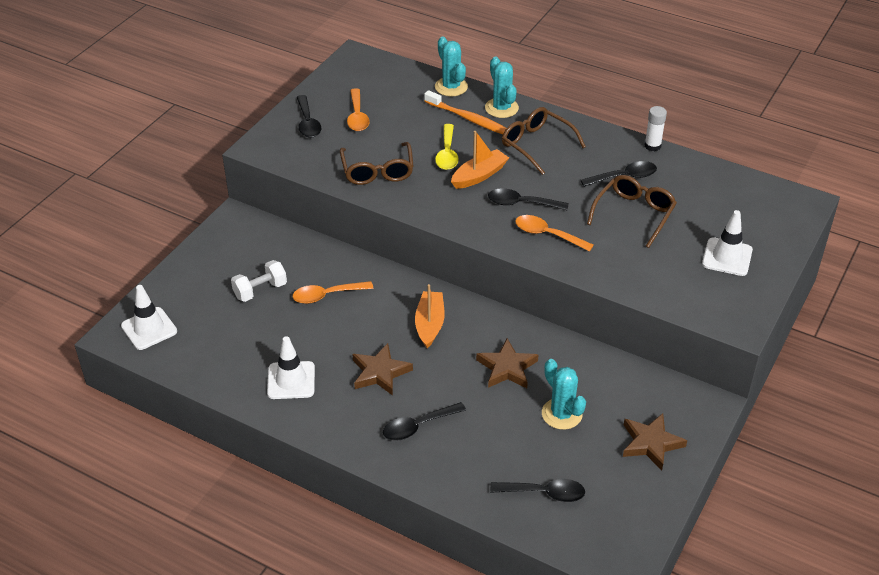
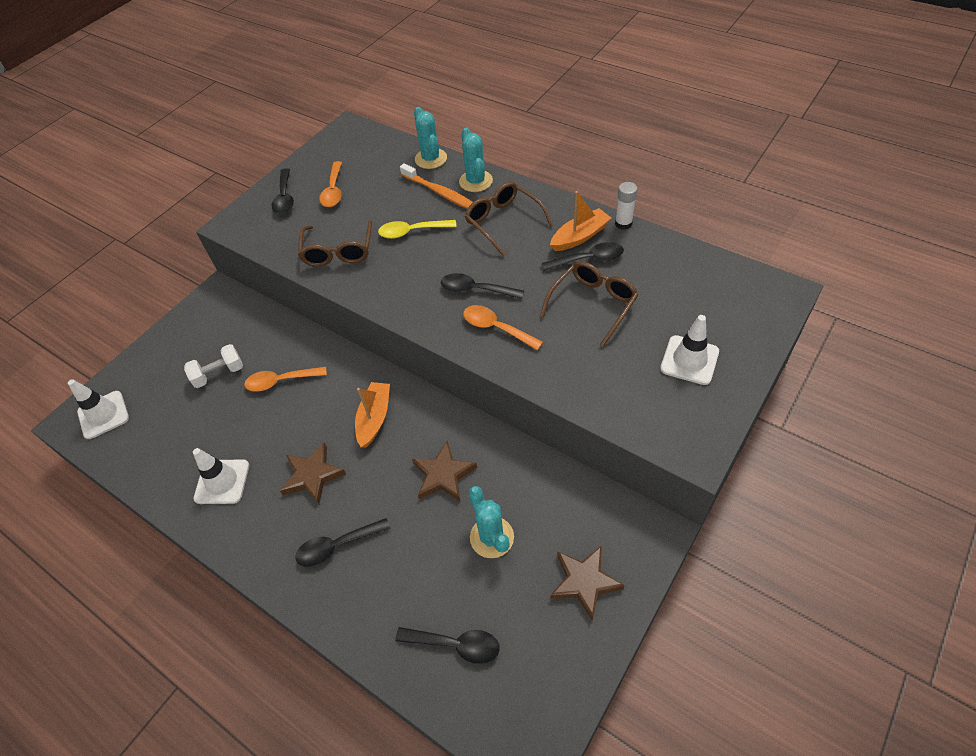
camera: 10 degrees right, 10 degrees up
(447, 154) = (412, 232): yellow spoon -> yellow spoon turned 75 degrees clockwise
(479, 175) = (439, 257): orange boat -> orange boat (580, 236)

